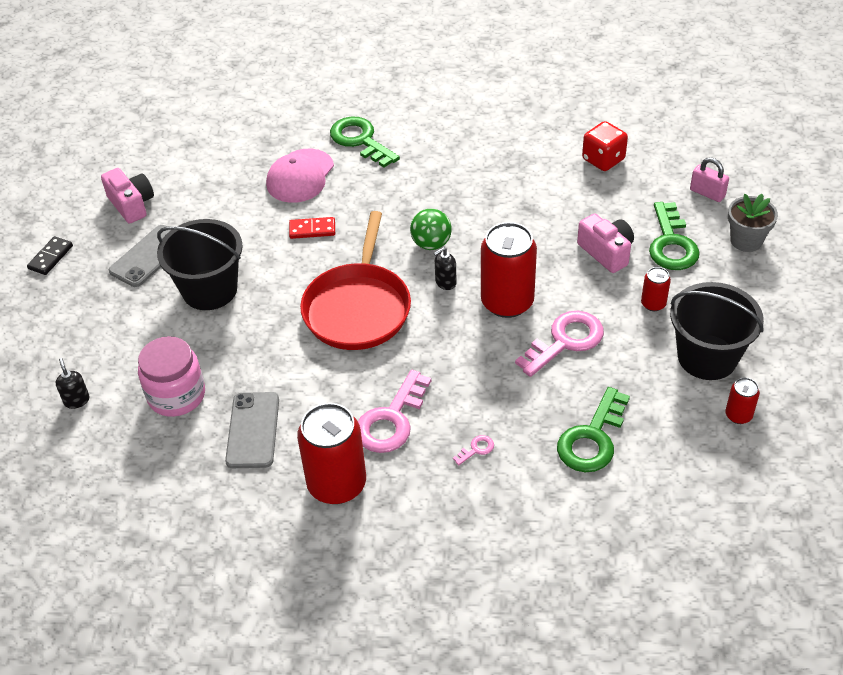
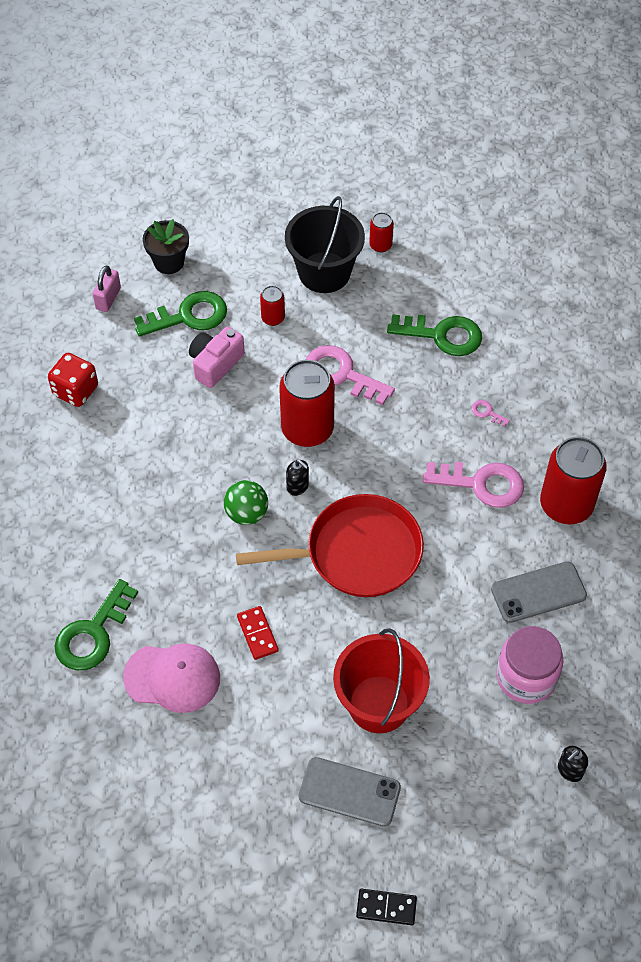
camera: 110 degrees left, 10 degrees up
(132, 204) = (271, 853): pink camera -> none
(210, 290) = (379, 704): black bucket -> red bucket
(746, 240) = (169, 262): grey flower pot -> black flower pot

